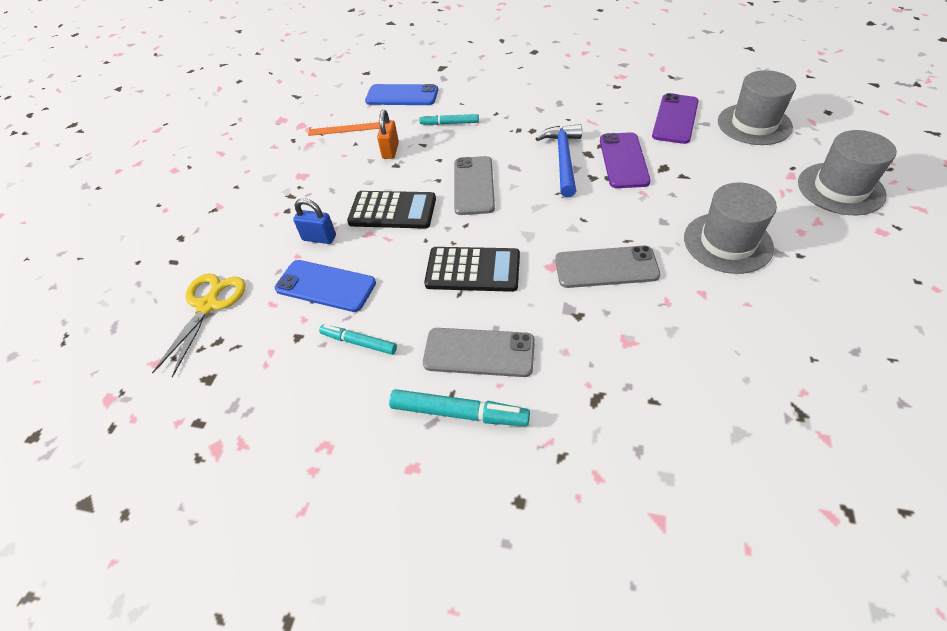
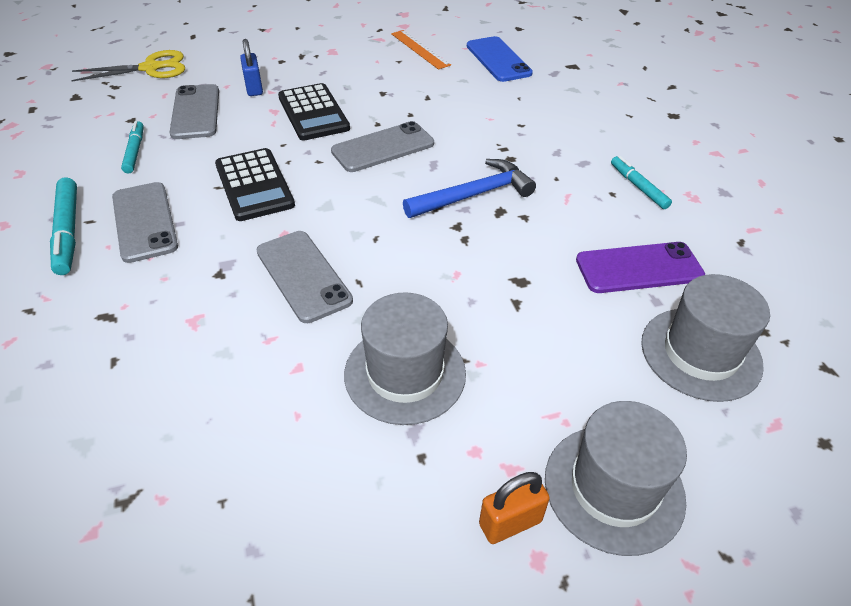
camera: 55 degrees right, 5 degrees down
(325, 286) = (196, 112): blue phone -> grey phone
(390, 151) = (402, 82): orange padlock -> orange padlock (510, 523)
(449, 123) = (476, 101): turquoise marker -> turquoise marker (638, 187)
(623, 160) = (508, 243): purple phone -> none

